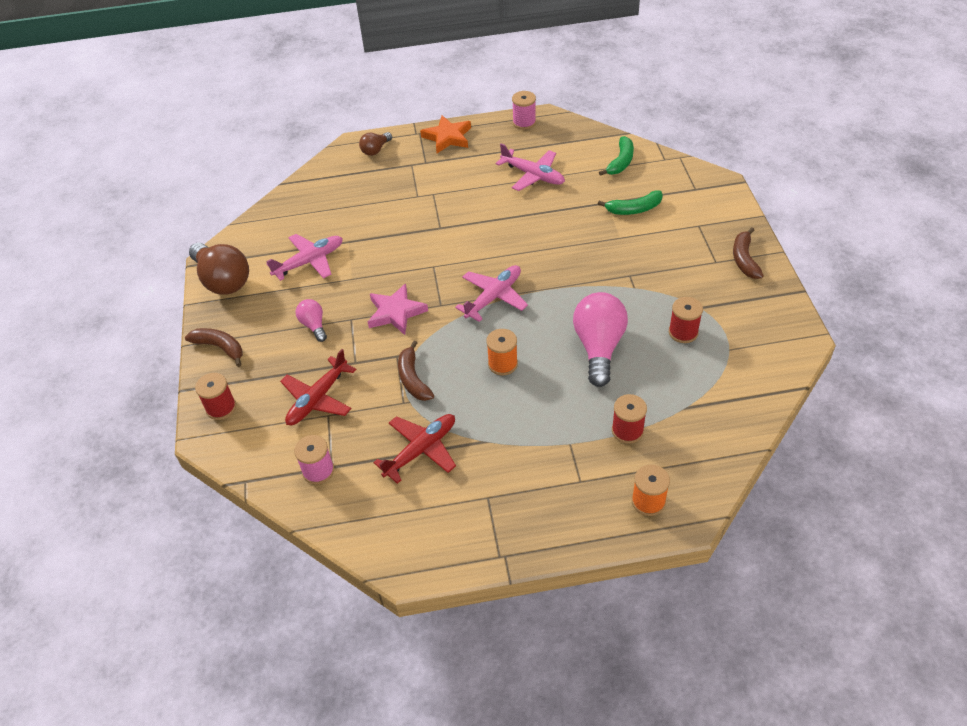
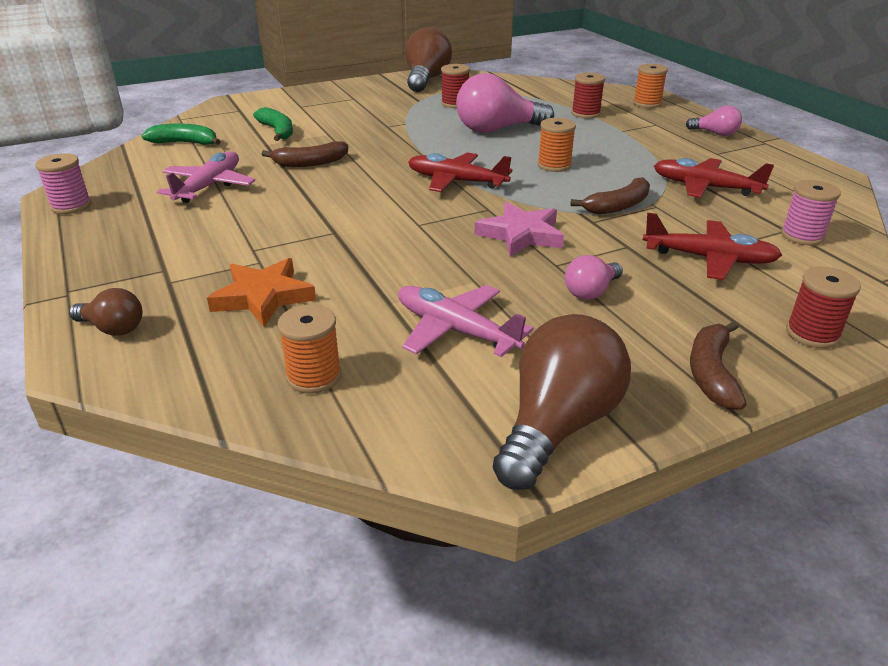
camera: 110 degrees left, 15 degrees down
(302, 210) = (314, 376): none -> orange spool
(448, 137) = (92, 261): orange star -> orange star (263, 297)
(493, 297) = (456, 181): pink plane -> red plane
(537, 522) = (715, 133): none -> pink light bulb
(744, 259) = (347, 90): brown banana -> brown banana (310, 163)
(773, 324) = (426, 80): none -> brown light bulb

